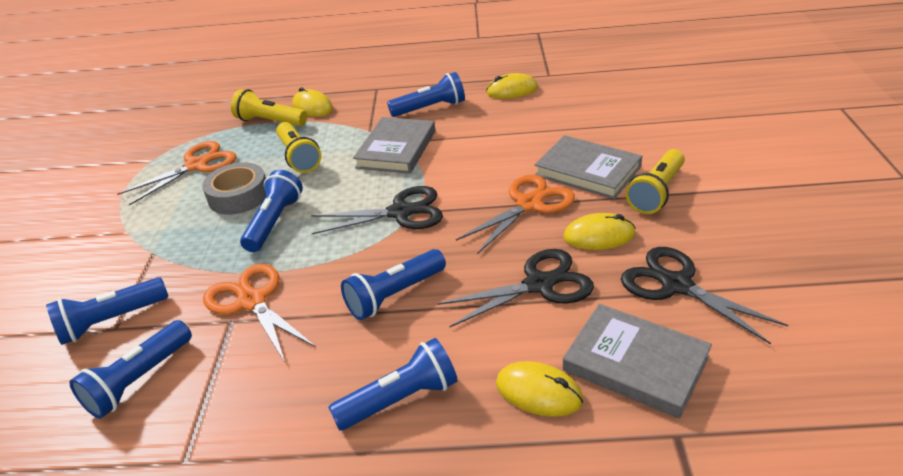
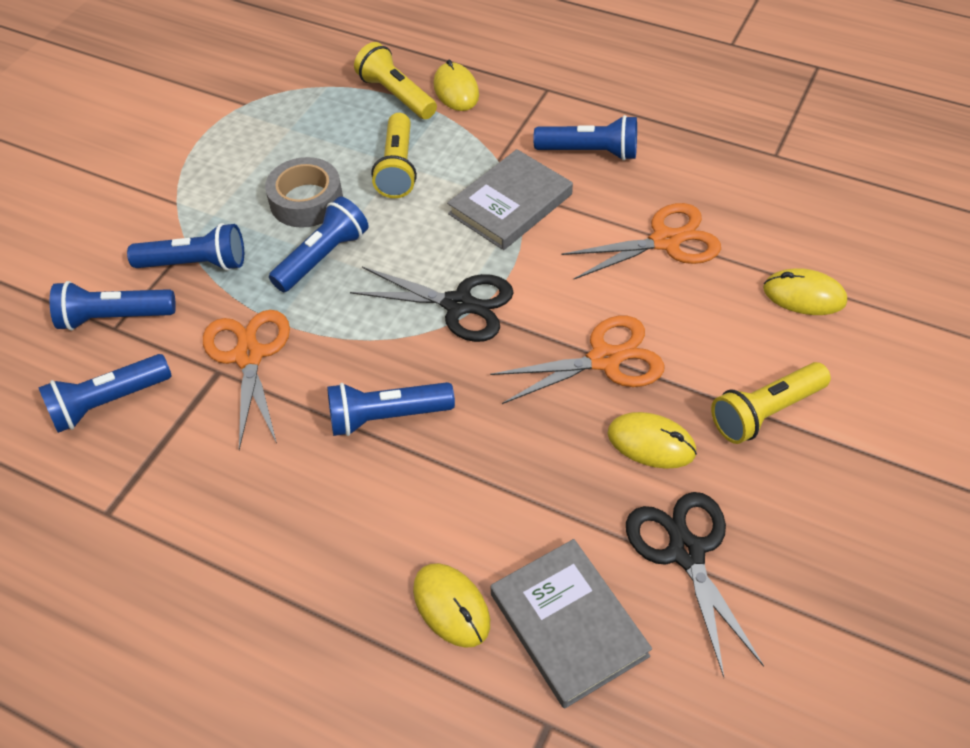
camera: 25 degrees right, 15 degrees up
(197, 165) = (286, 133): orange scissors -> orange scissors (665, 241)
(400, 399) = (320, 545): blue flashlight -> blue flashlight (196, 263)
(512, 90) = (709, 163): yellow mouse -> yellow mouse (804, 295)
(539, 284) = (540, 477): black scissors -> none
(587, 171) = (708, 341): grey book -> none

